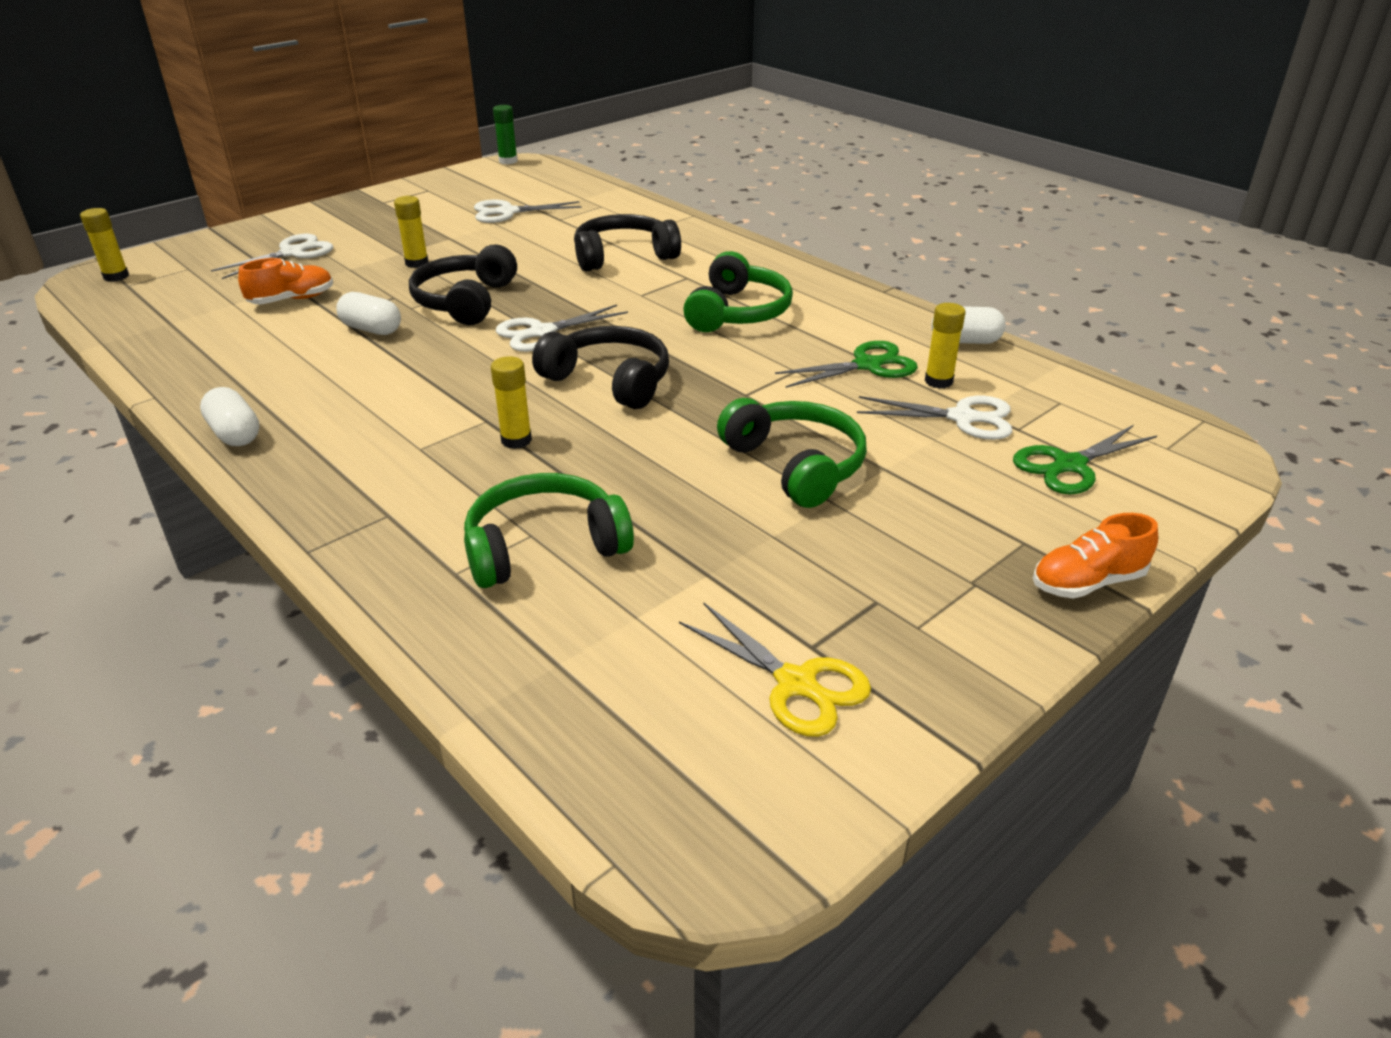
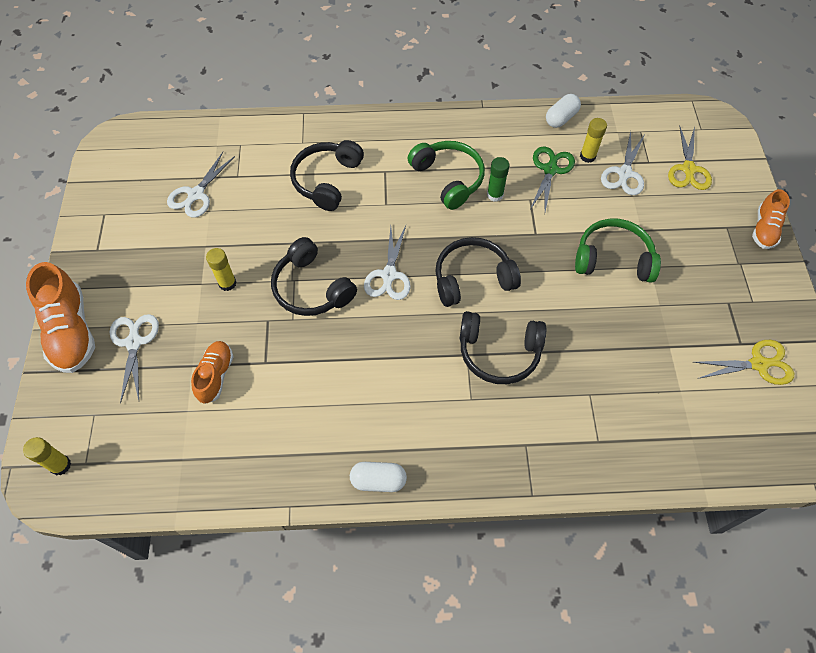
camera: 50 degrees left, 25 degrees up
(276, 226) = (71, 331): none -> orange shoe
(372, 329) = (304, 353): white capsule -> none
(508, 161) = (102, 144): green glue stick -> green glue stick (495, 195)
(516, 440) = (499, 353): yellow glue stick -> black headphones
(544, 546) = (603, 394): green headphones -> none
(962, 418) = (624, 173): white scissors -> white scissors turned 150 degrees clockwise
(1069, 465) = (688, 169): green scissors -> yellow scissors

